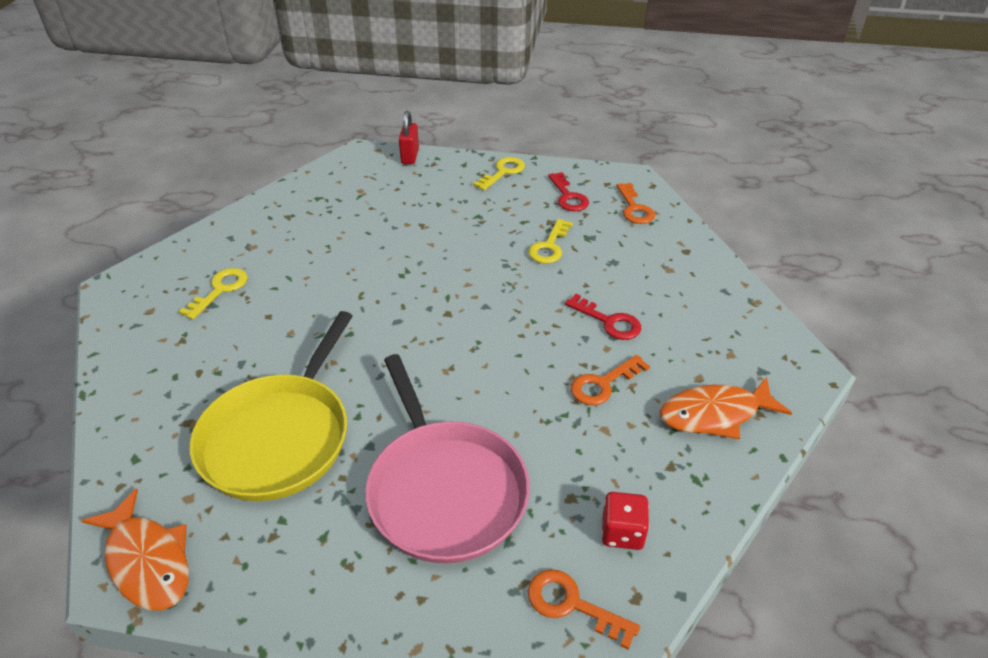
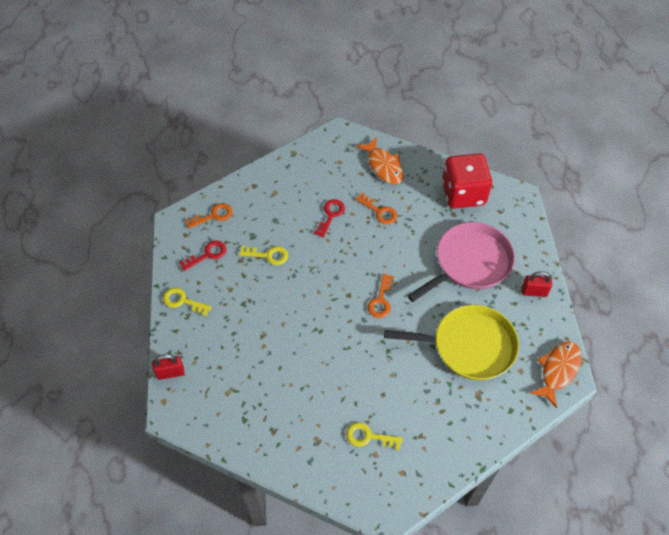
camera: 105 degrees left, 15 degrees up
(330, 584) = (534, 292): none -> red padlock
(572, 605) = (503, 206): orange key -> orange key (381, 300)
(622, 532) = (463, 193): red dice -> red dice, size x2.21

